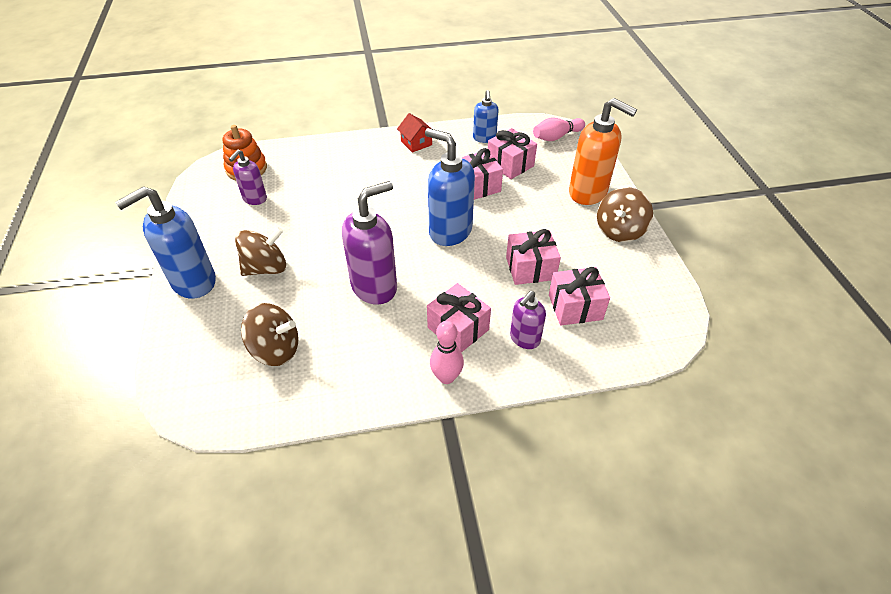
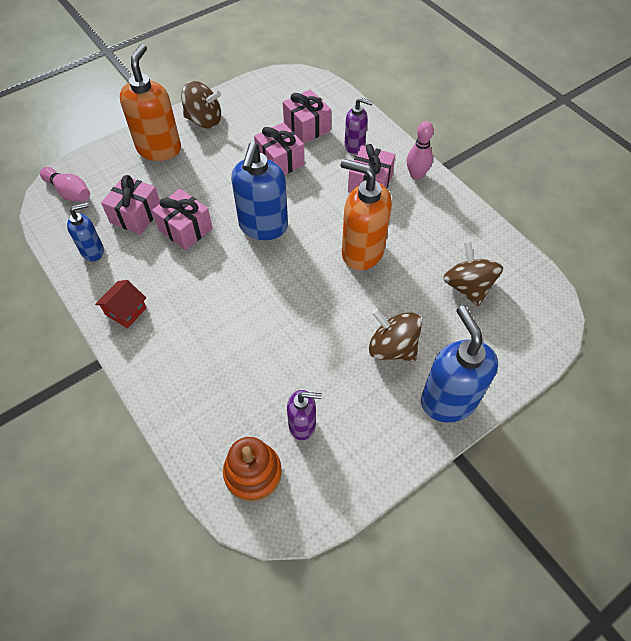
camera: 115 degrees left, 10 degrees up
(193, 282) = (448, 400): blue soap dispenser -> blue soap dispenser turned 135 degrees counterclockwise
(375, 287) = (362, 252): purple soap dispenser -> orange soap dispenser

